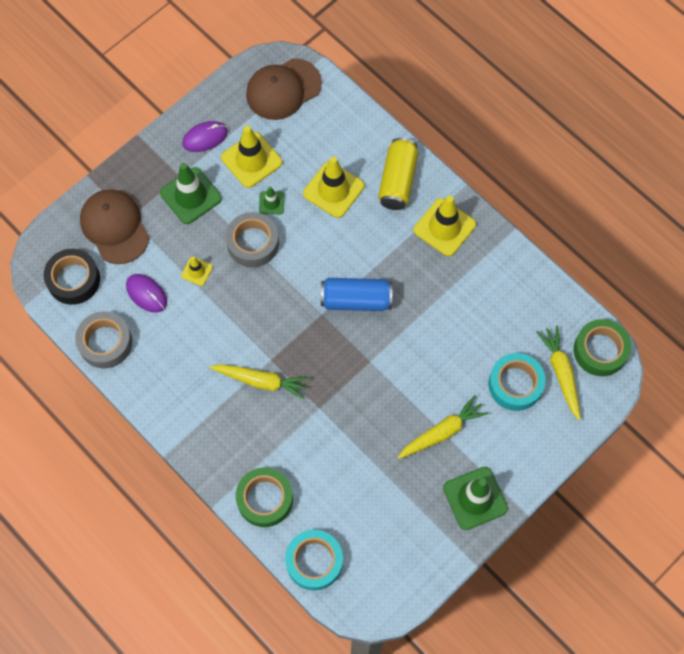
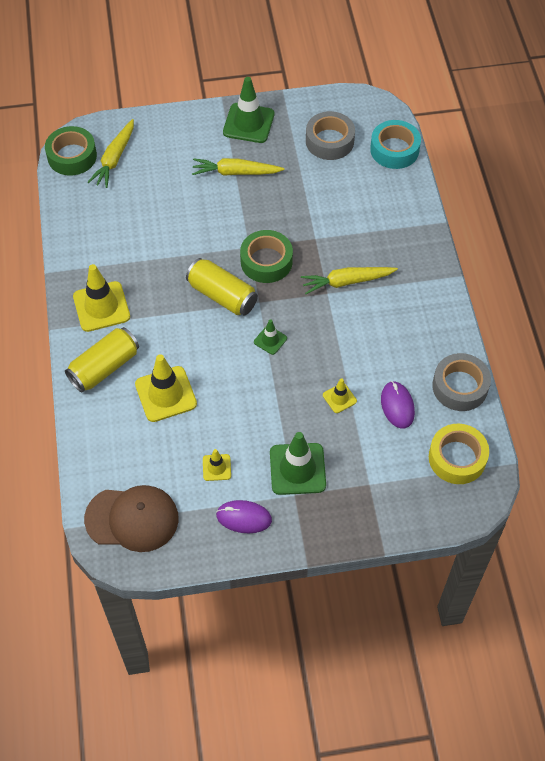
camera: 145 degrees left, 10 degrees down
(73, 280) = (457, 458): black tape -> yellow tape
(115, 227) = (388, 483): brown cap -> none
(251, 160) = (216, 467): yellow traffic cone -> yellow traffic cone, size x0.52
(253, 243) = (272, 392): grey tape -> grey tape (329, 141)
(261, 381) = (346, 282): yellow carrot -> yellow carrot turned 60 degrees counterclockwise
(265, 499) = (403, 204): green tape -> green tape (266, 261)
(271, 203) = (229, 417): green traffic cone -> green traffic cone (270, 340)
(356, 300) = (222, 296): blue can -> yellow can
(515, 384) = (154, 171): turquoise tape -> none

